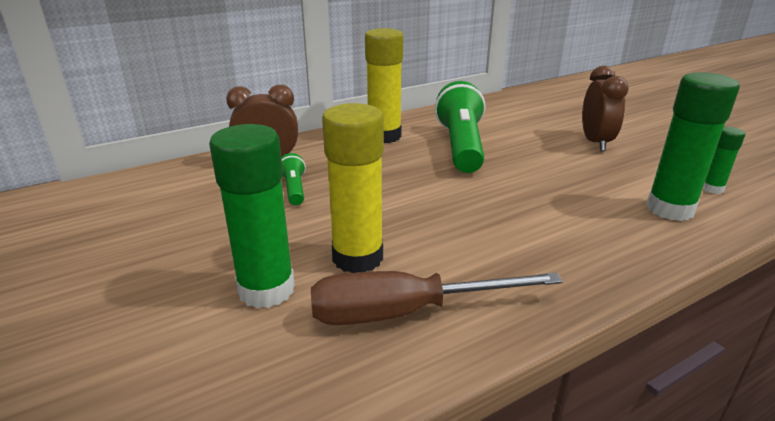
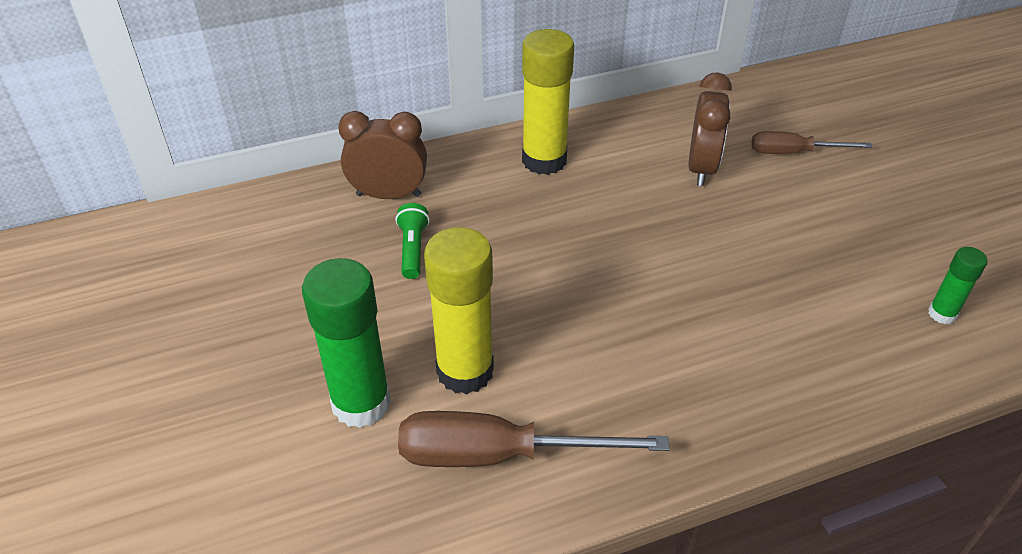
camera: 10 degrees right, 15 degrees up
(460, 146) = (640, 192): green flashlight -> none
(557, 121) = (793, 152): none -> brown screwdriver
(595, 142) = (827, 205): brown clock -> brown clock (701, 168)
(669, 209) = (865, 343): green glue stick -> none

